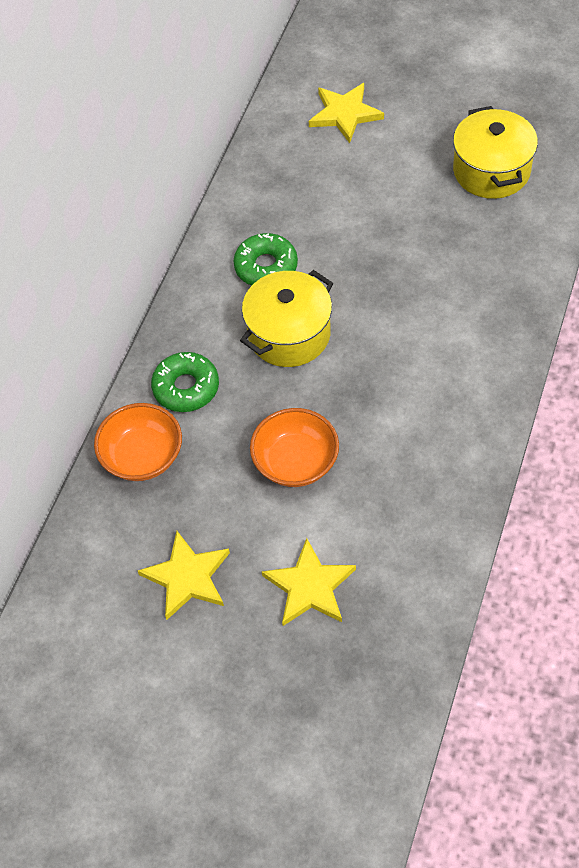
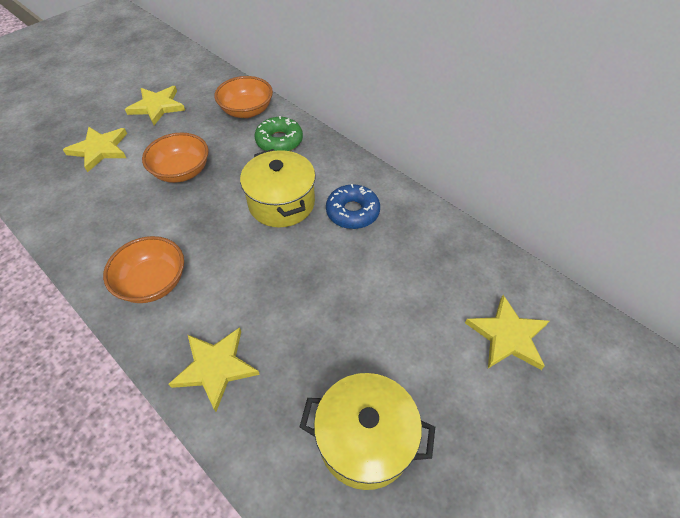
camera: 110 degrees right, 5 degrees down
(266, 267) = (352, 212): green donut -> blue donut
(457, 389) = (153, 282): none -> orange bowl
(503, 289) = (215, 367): none -> yellow star

